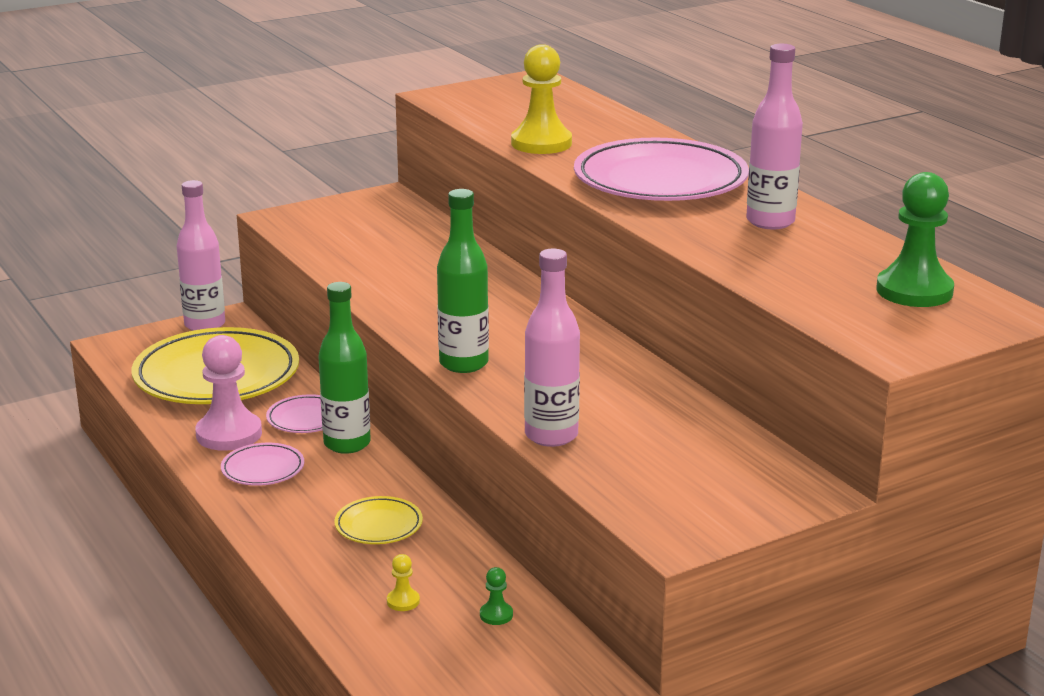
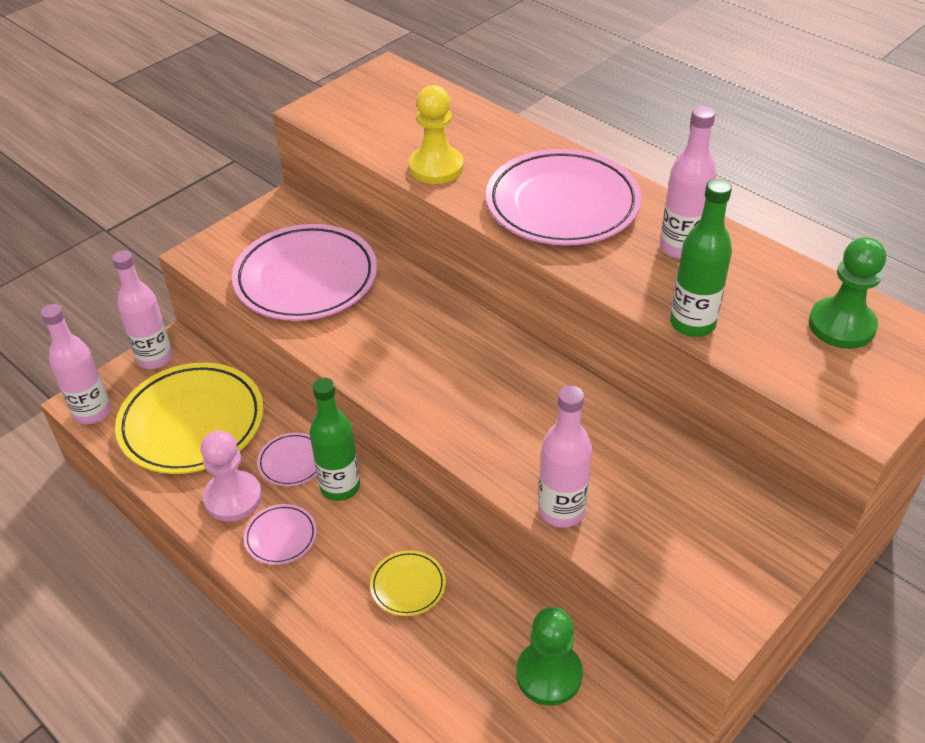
camera: 15 degrees left, 20 degrees up
(119, 353) = (92, 412): none -> pink bottle
(379, 247) = (306, 278): none -> pink plate
(403, 601) = (466, 678): yellow pawn -> none
(463, 363) = (446, 427): green bottle -> green bottle (692, 323)
(496, 615) = (549, 674): green pawn -> green pawn, size x2.35

